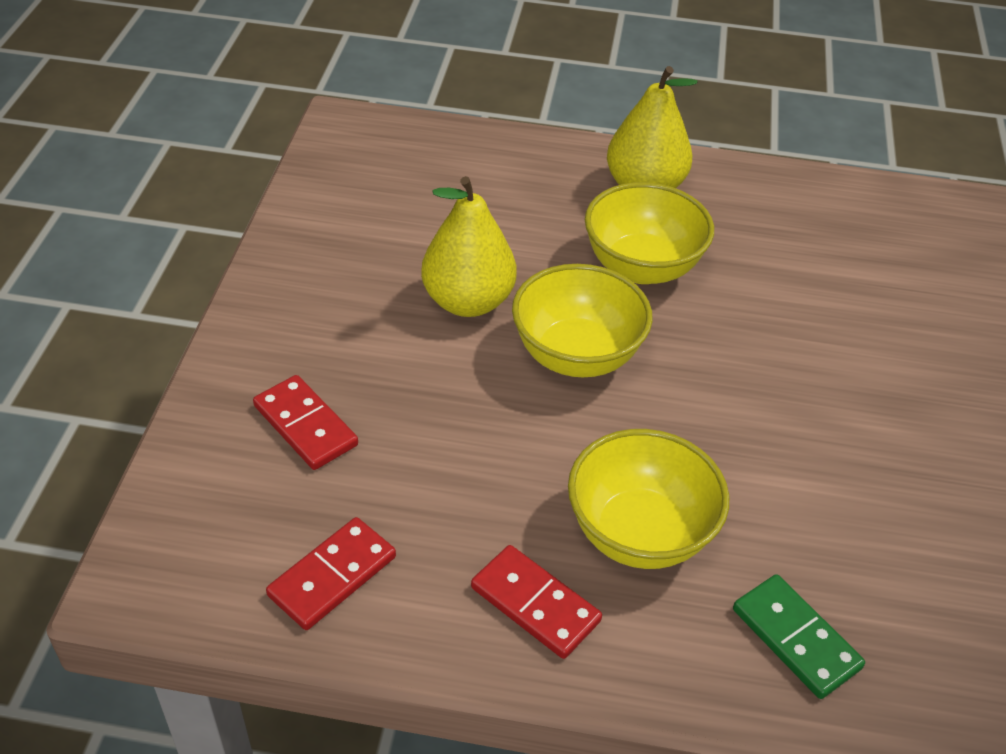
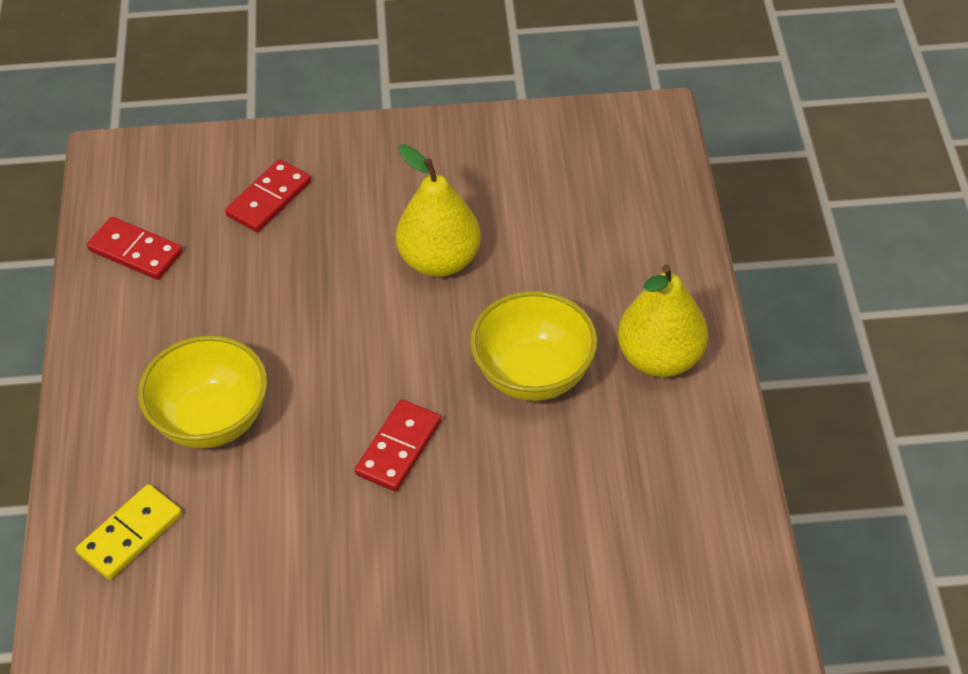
camera: 80 degrees right, 5 degrees up
(535, 604) = (132, 368): red domino -> red domino (398, 448)
(576, 355) = (397, 346): yellow bowl -> none
(795, 639) = (130, 534): green domino -> yellow domino

